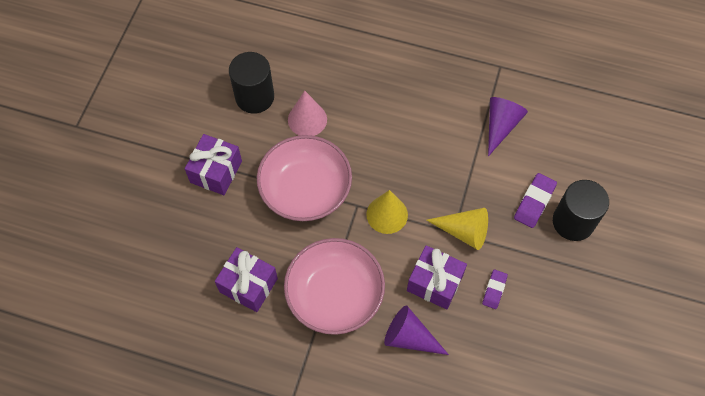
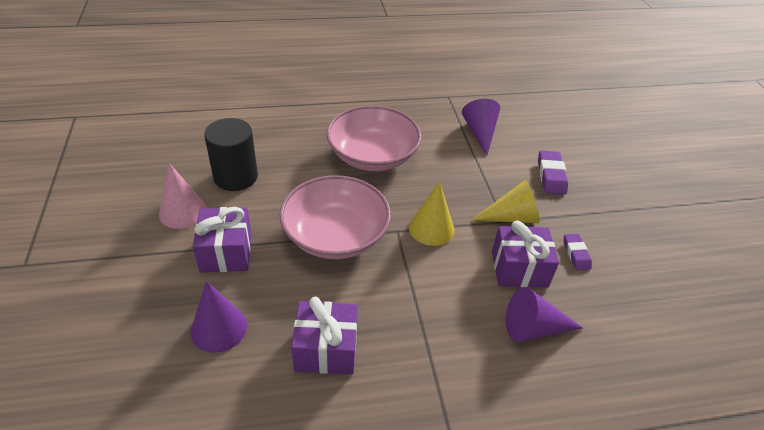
camera: 30 degrees left, 20 degrees down
(184, 236) = (219, 328): none -> purple cone
(307, 119) = (301, 178): pink cone -> pink cone (183, 212)
(335, 294) = (429, 319): pink bowl -> pink bowl (373, 155)
(573, 222) = (593, 179): black cylinder -> none

